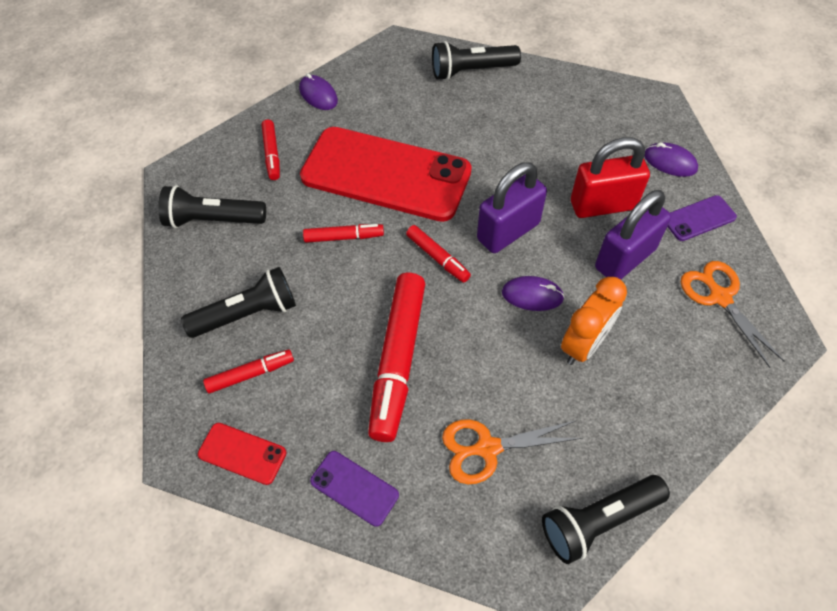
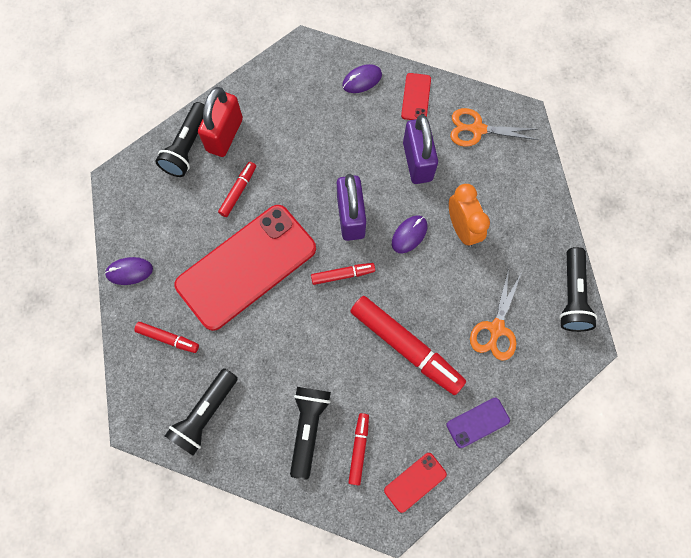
camera: 60 degrees left, 15 degrees up
(344, 237) = (284, 327): red marker -> red marker (238, 191)
(602, 205) = (368, 145): red padlock -> red padlock (225, 135)
(699, 218) = (416, 97): purple phone -> red phone

